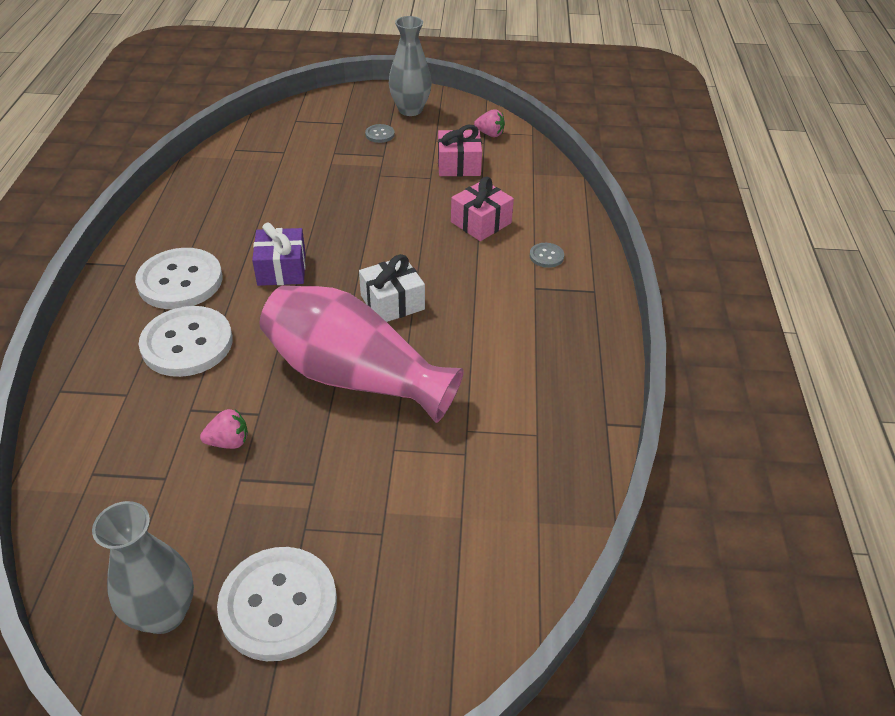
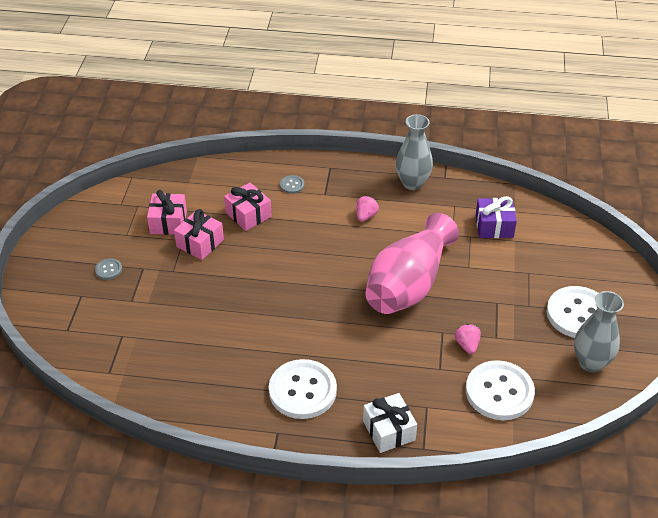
camera: 85 degrees left, 0 degrees up
(187, 343) = (375, 377): white button -> white button (499, 392)
(281, 269) = (293, 328): purple gift -> purple gift (494, 226)
(392, 302) = (336, 265): white gift -> white gift (389, 430)
(410, 110) = (71, 249): grey vase -> grey vase (412, 183)
(425, 189) = (200, 243): none -> pink gift
(490, 134) = (125, 201): pink strawberry -> pink strawberry (366, 216)

